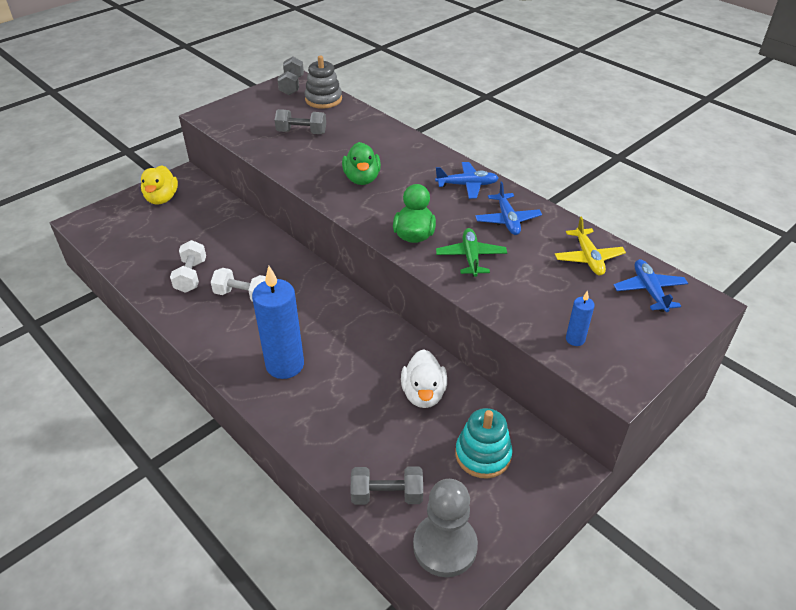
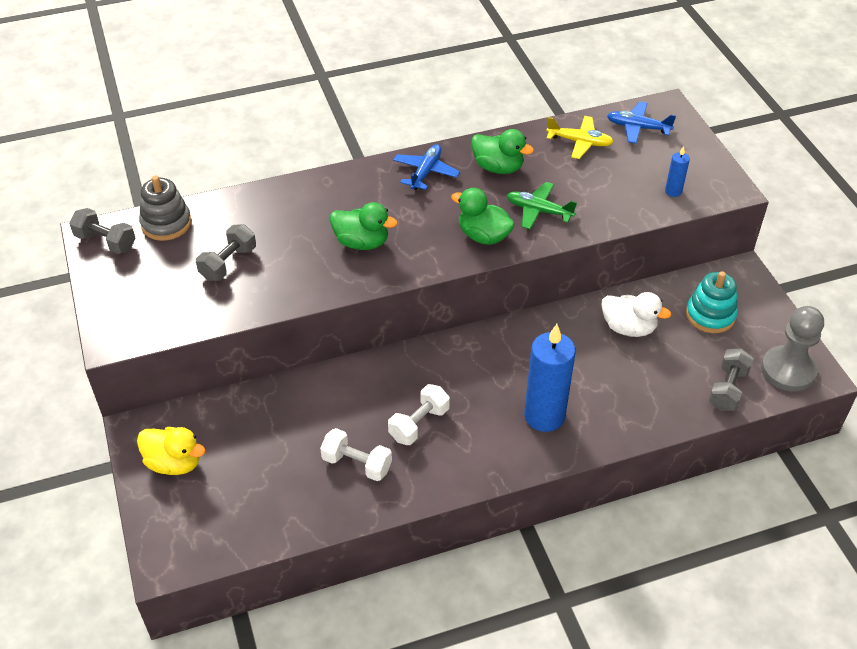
camera: 65 degrees left, 5 degrees up
(507, 220) = (498, 167): blue plane -> green duck

